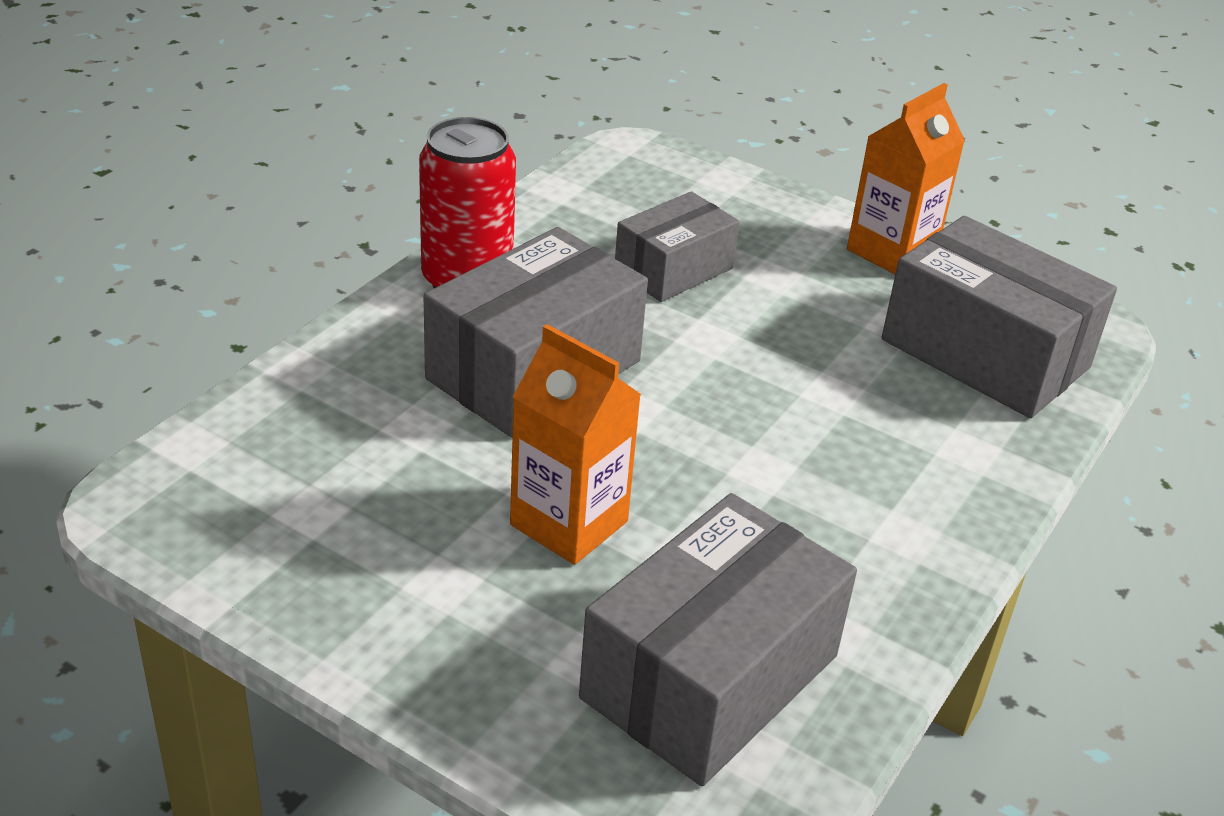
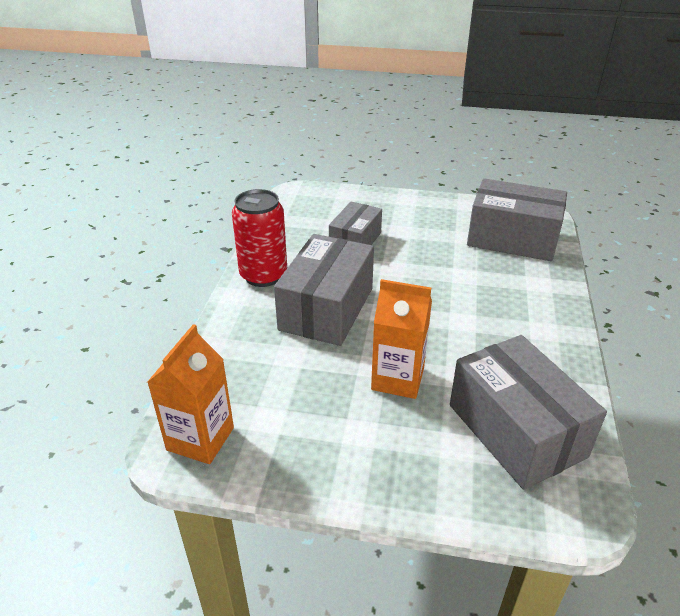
camera: 20 degrees left, 0 degrees up
(710, 677) = (516, 430): grey box -> grey box turned 45 degrees counterclockwise
(891, 251) = (441, 206): orange carton -> orange carton (200, 439)

